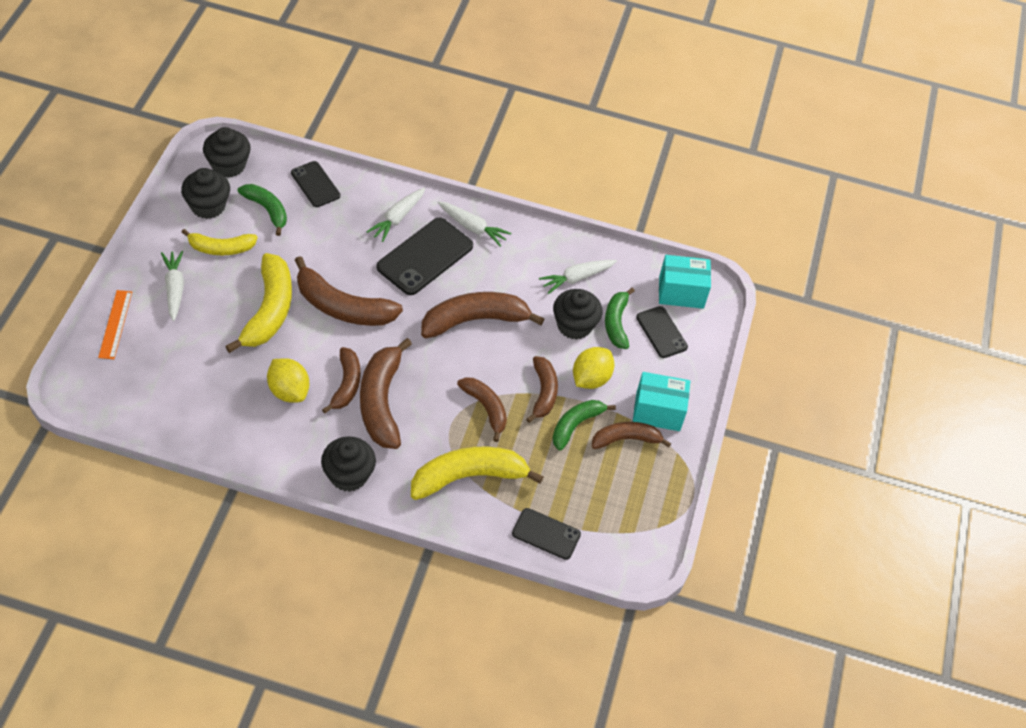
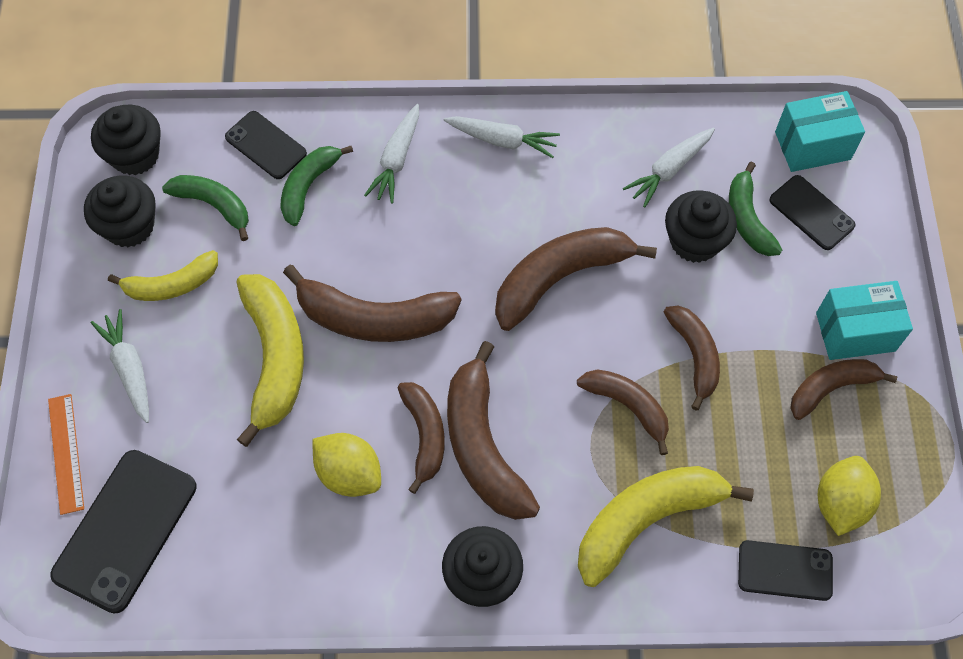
camera: 10 degrees left, 10 degrees up
(425, 256) = (456, 205): black phone -> black phone (125, 530)
(575, 425) = (757, 390): green banana -> green banana (308, 186)
(590, 378) = (748, 313): yellow lemon -> yellow lemon (840, 503)

